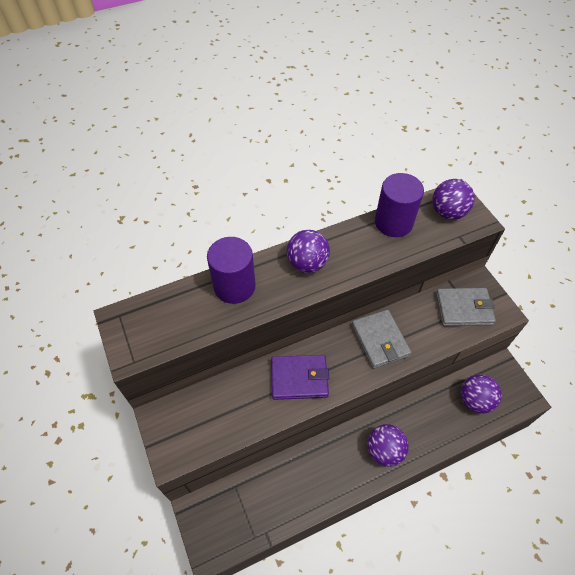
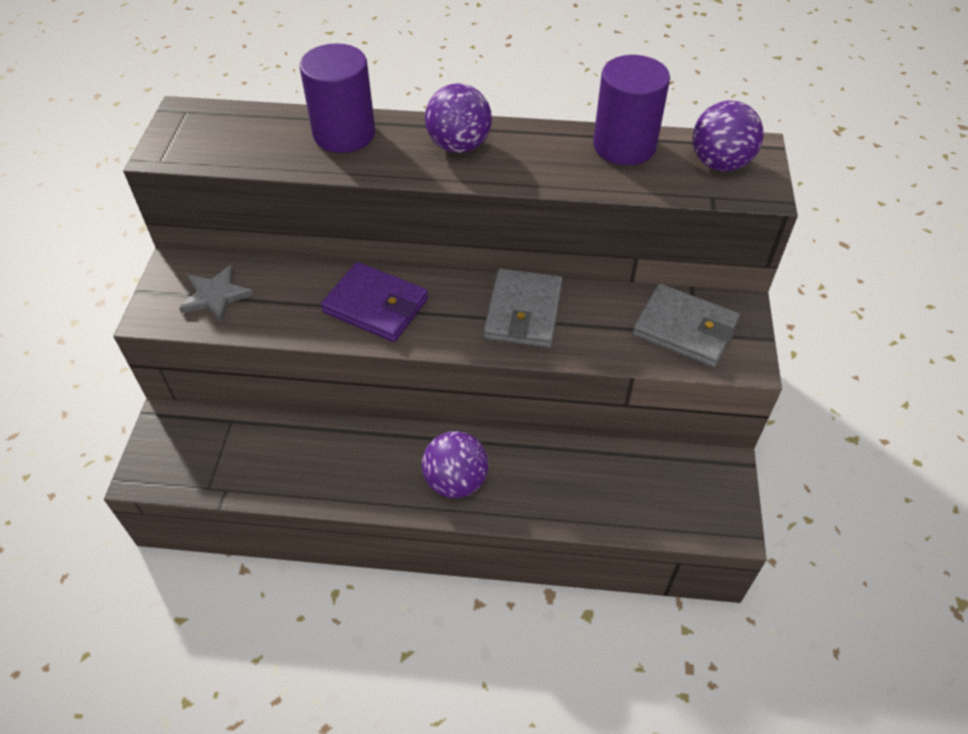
camera: 30 degrees right, 5 degrees down
(200, 423) = (215, 296): none -> grey star
(475, 400) = (643, 489): purple ball -> none

